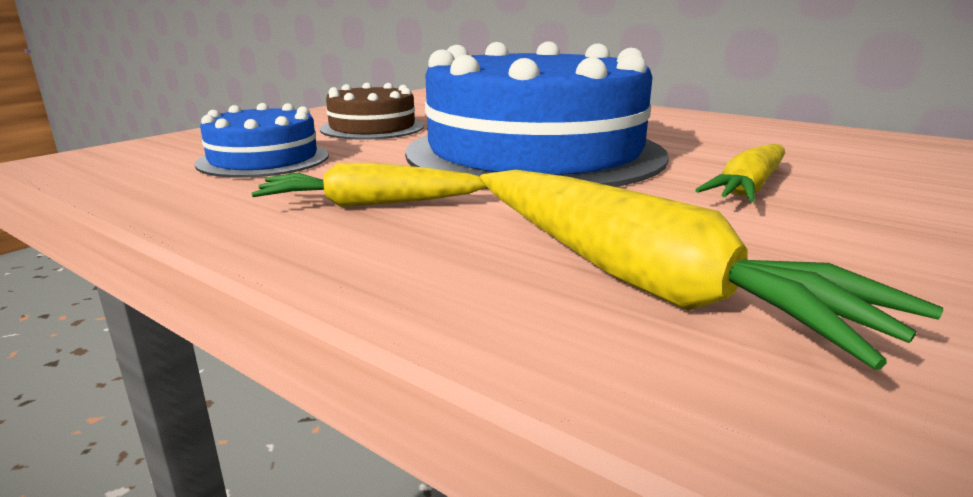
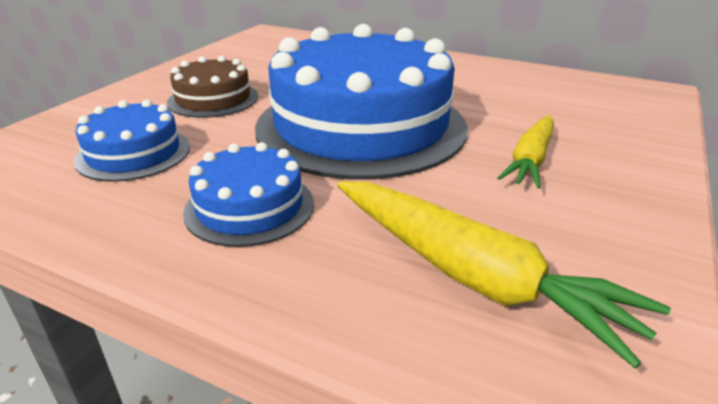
camera: 10 degrees left, 10 degrees up
(372, 204) = (250, 207): yellow carrot -> blue cake

